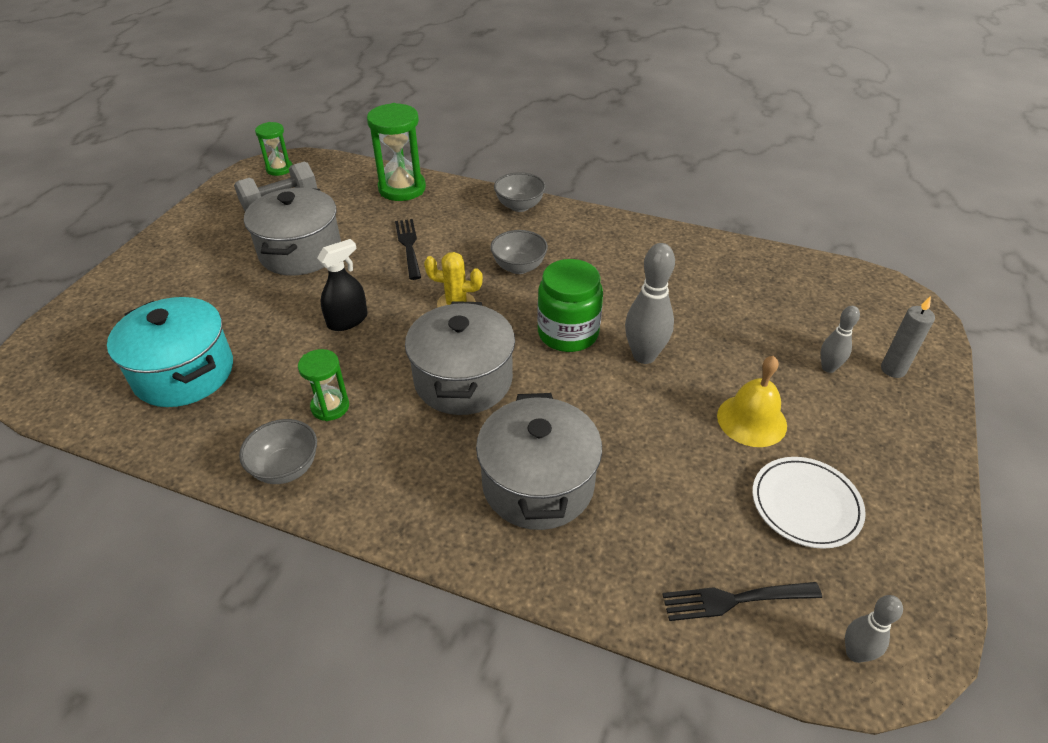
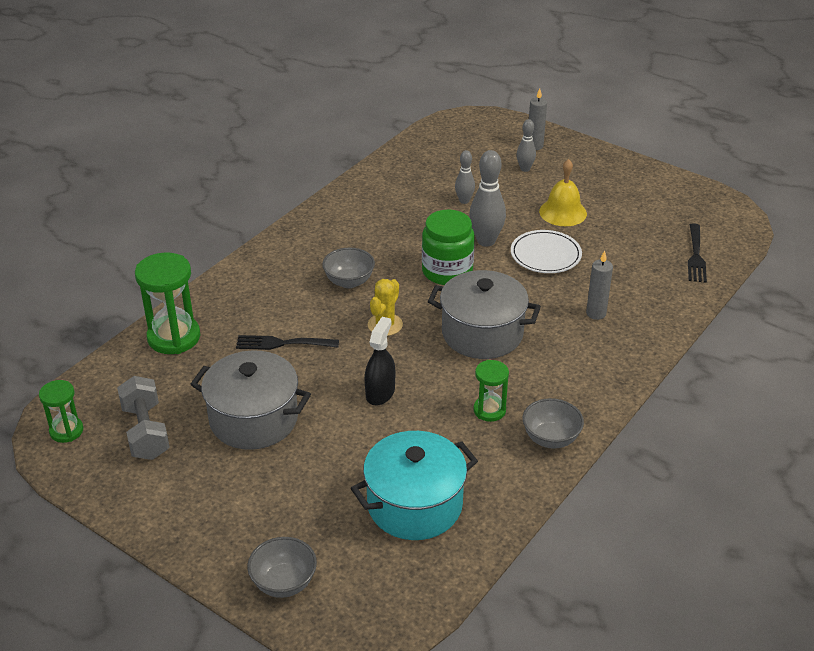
camera: 75 degrees left, 5 degrees down
(347, 320) = (380, 393): black spray bottle -> black spray bottle turned 45 degrees clockwise
(519, 206) = (253, 265): grey bowl -> grey bowl (284, 583)
(538, 484) = (596, 313): grey pot -> grey candle
(806, 504) = (635, 212): white plate -> white plate (545, 255)
(855, 653) = (732, 226): grey bowling pin -> grey bowling pin (464, 201)

